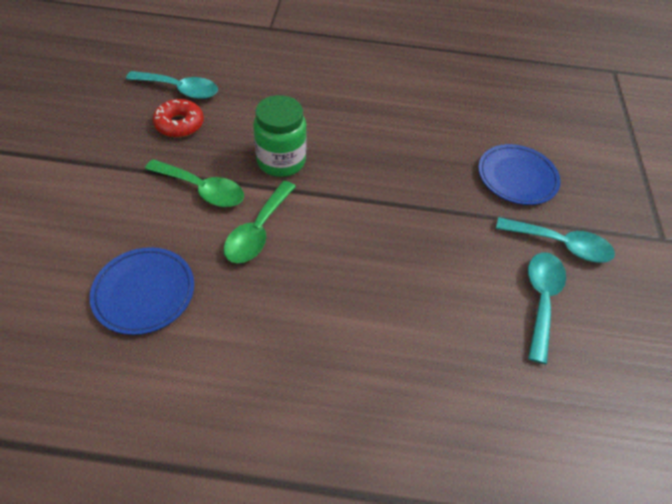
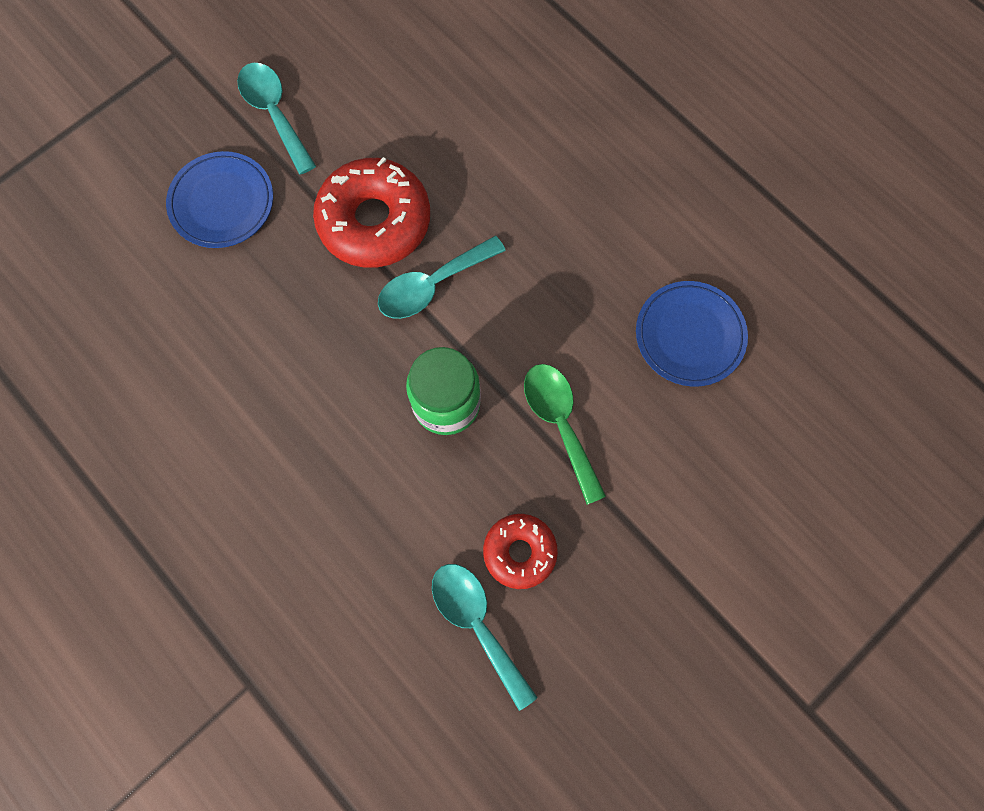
camera: 135 degrees left, 20 degrees up
(258, 231) = (540, 329): green spoon -> none
(424, 224) = (374, 221): none -> red donut
(541, 299) = (354, 87): turquoise spoon -> turquoise spoon (432, 285)

